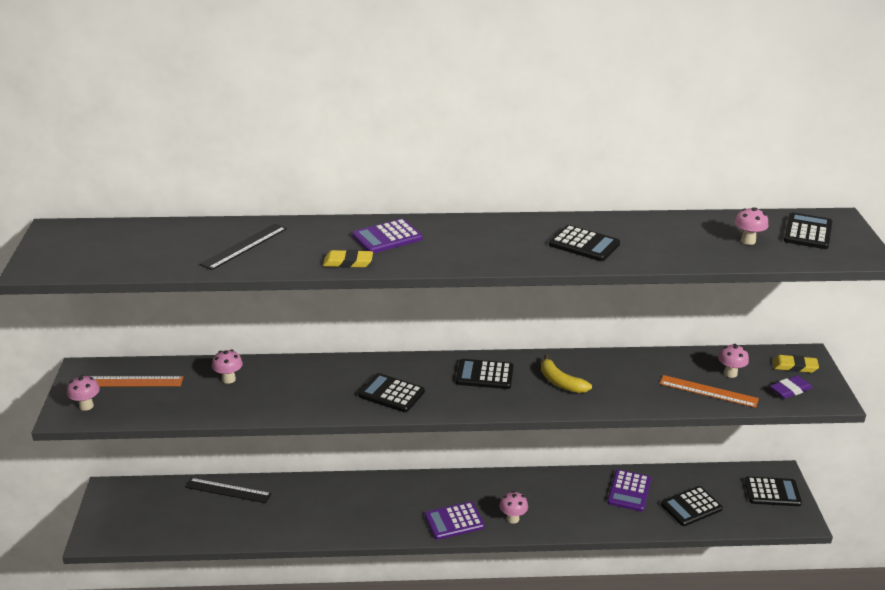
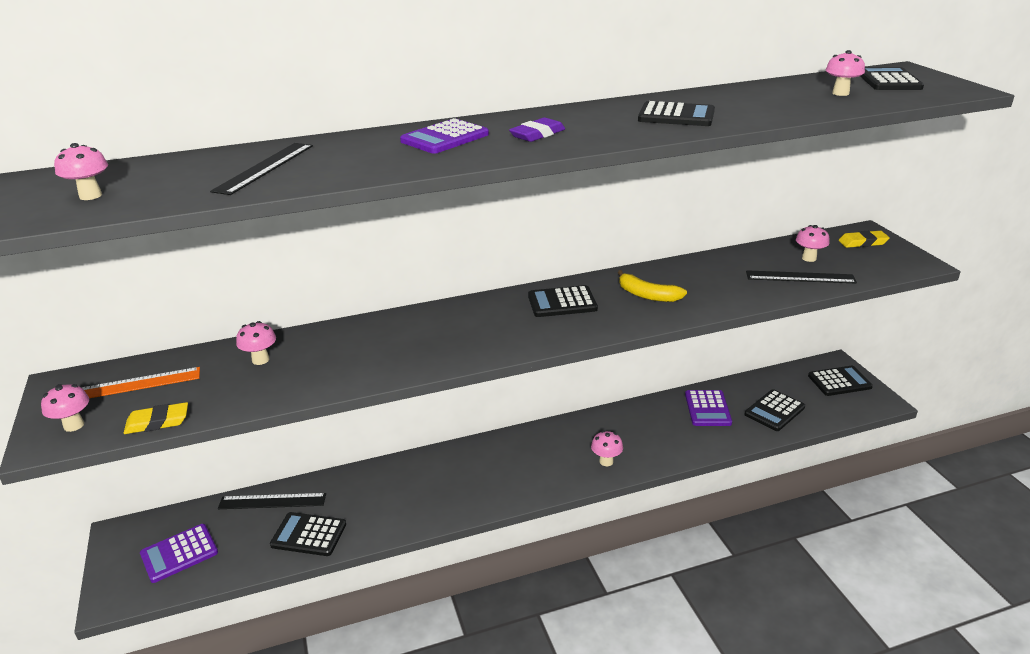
camera: 15 degrees left, 0 degrees up
(121, 253) = (90, 196): none -> pink mushroom
(348, 262) = (411, 164): yellow eraser -> yellow eraser (157, 422)
(391, 393) = (467, 339): black calculator -> black calculator (309, 535)
(454, 521) = (545, 478): purple calculator -> purple calculator (179, 553)
(708, 391) = (800, 277): orange ruler -> black ruler
(790, 390) = (875, 262): purple eraser -> purple eraser (537, 134)

